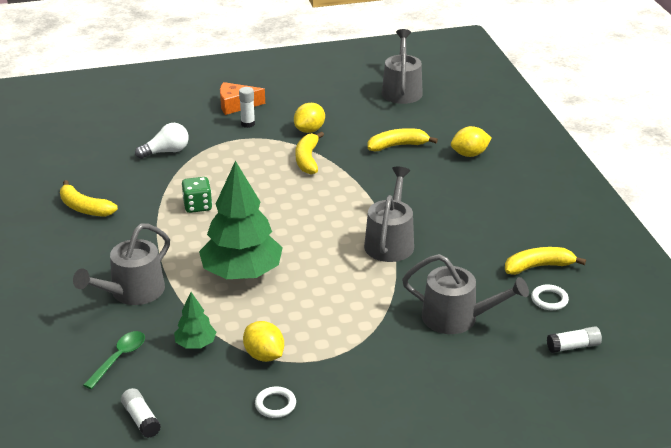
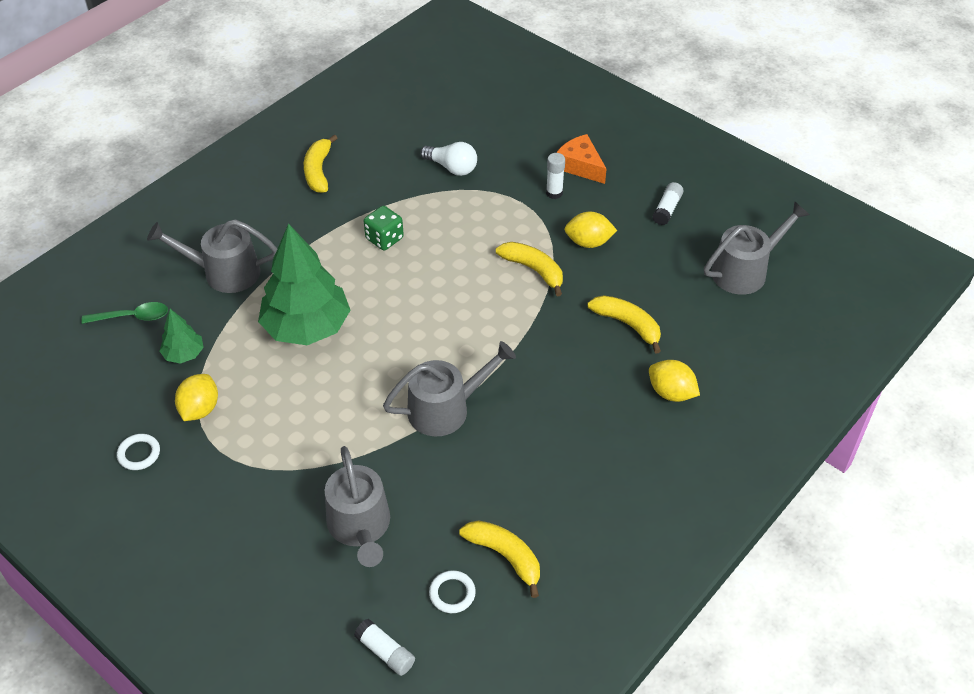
camera: 55 degrees right, 15 degrees up
(141, 419) = (66, 376): white glue stick -> white glue stick (667, 209)
(307, 159) = (533, 270): yellow banana -> yellow banana turned 75 degrees clockwise

